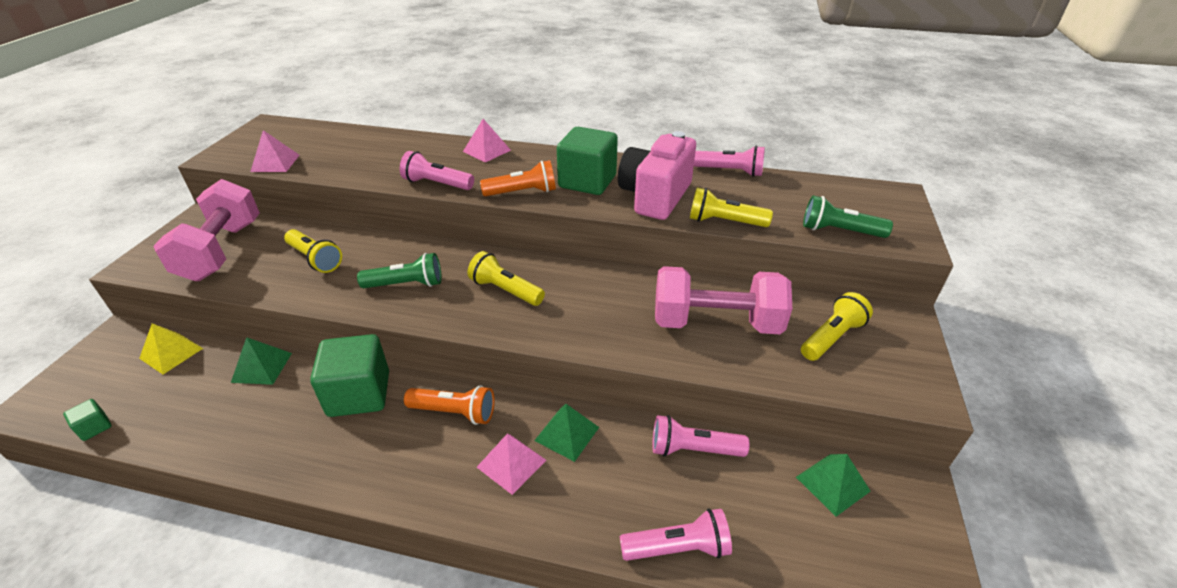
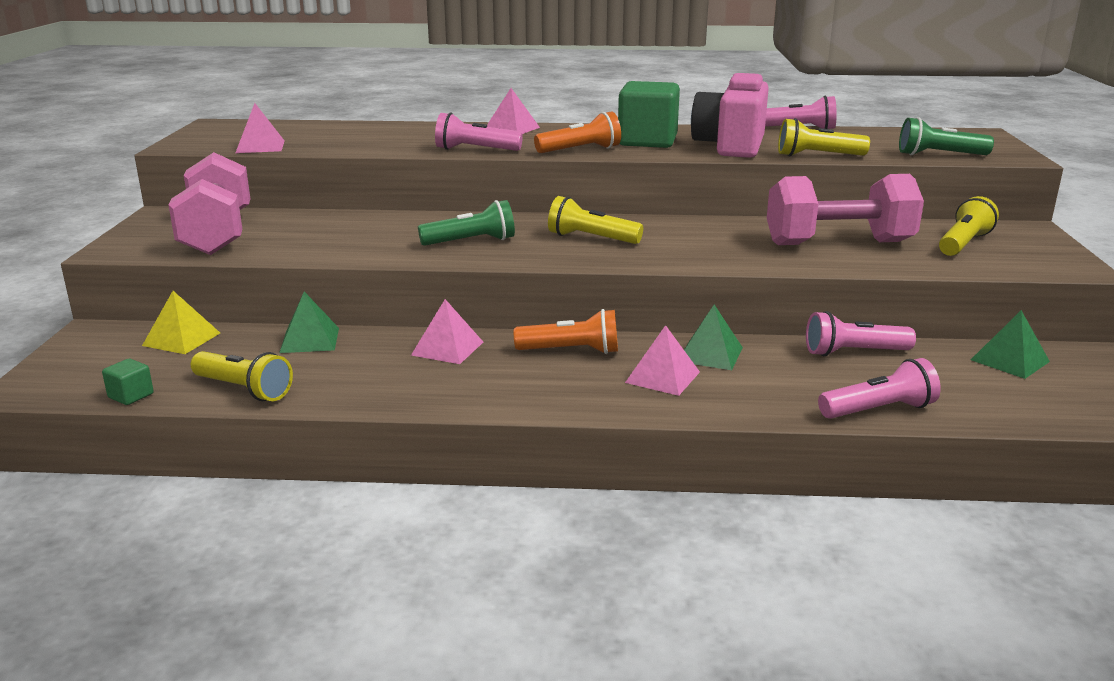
camera: 10 degrees left, 15 degrees down
(315, 259) = (343, 233): yellow flashlight -> yellow flashlight (244, 390)
(359, 394) = (447, 348): green cube -> pink pyramid

